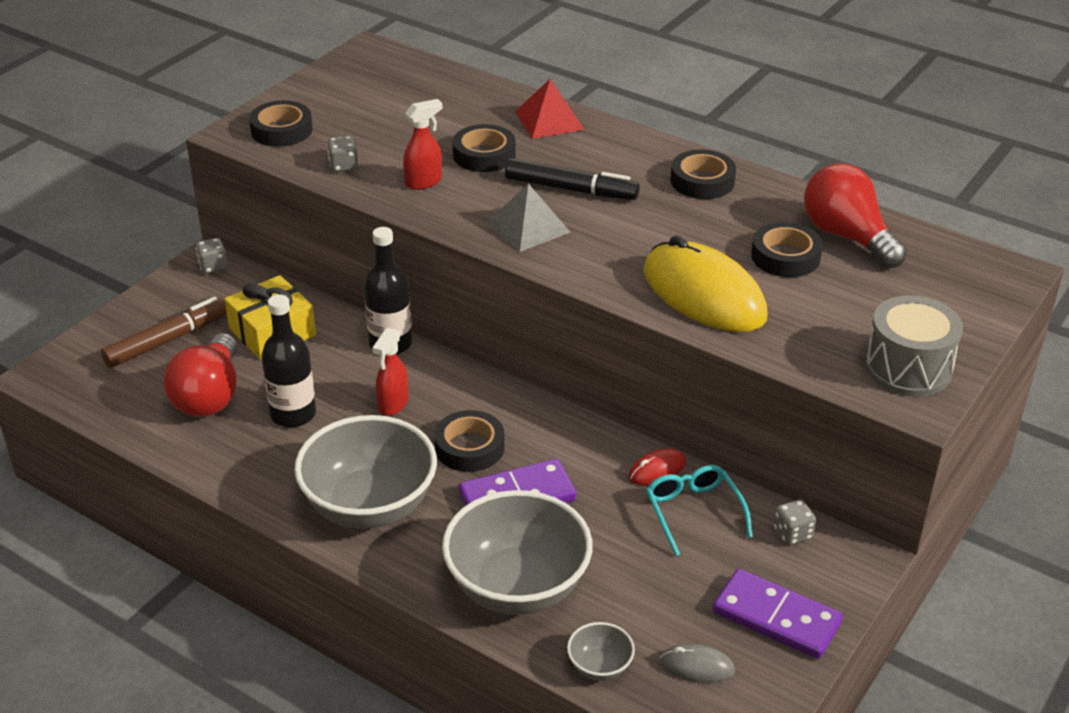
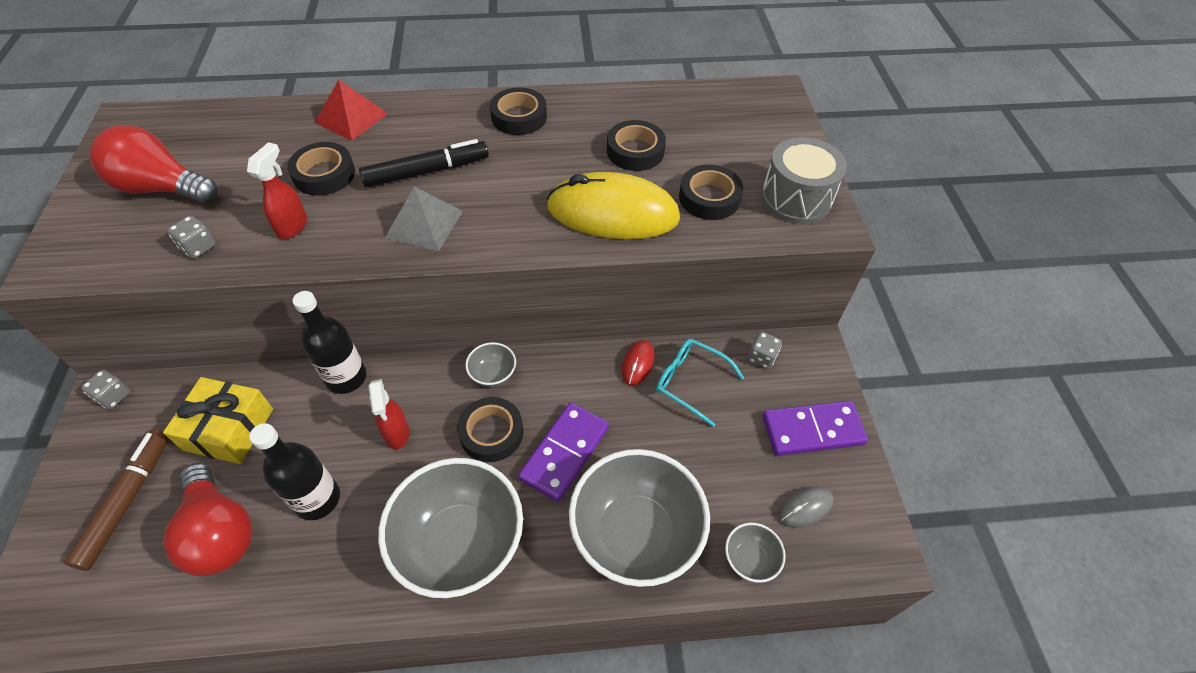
camera: 40 degrees left, 15 degrees up
(281, 130) = (100, 240): black tape -> black tape (709, 198)
(514, 406) = (493, 374): none -> grey bowl
(847, 236) = (657, 115): red light bulb -> red light bulb (162, 188)

